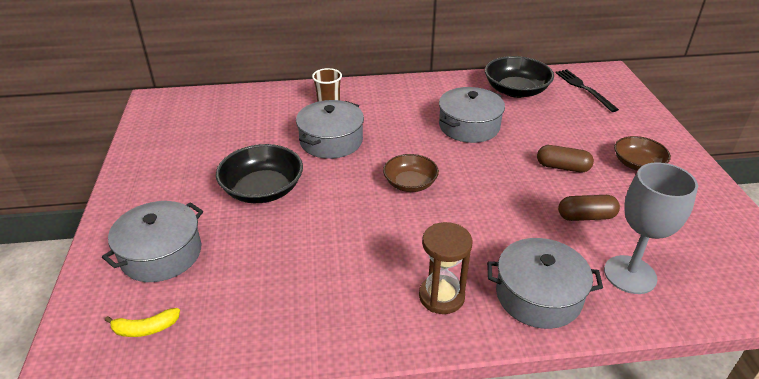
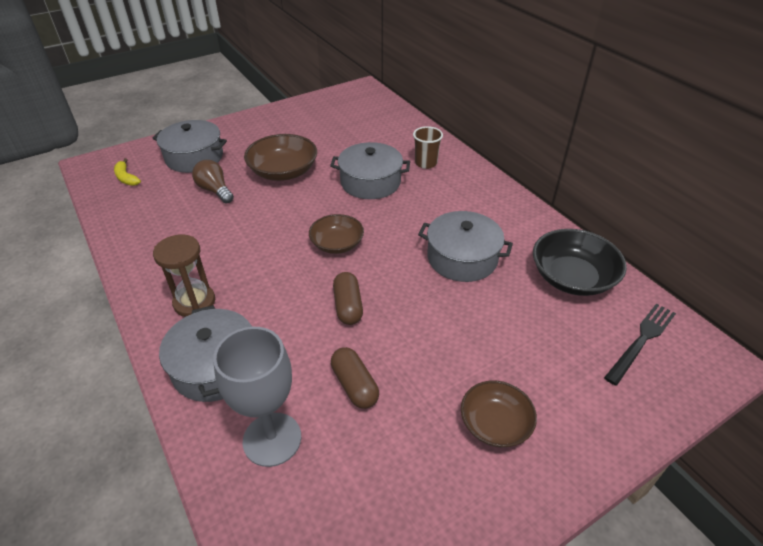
camera: 65 degrees right, 5 degrees up
(252, 248) = (215, 190): none -> brown light bulb
(263, 189) = (283, 172): black bowl -> brown bowl
(562, 167) = (437, 349): brown capsule -> brown capsule (348, 306)

